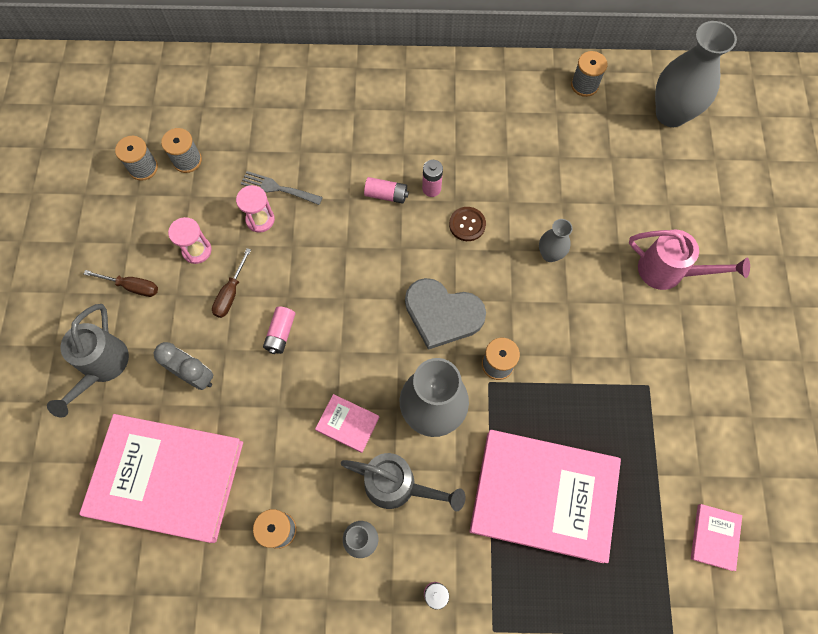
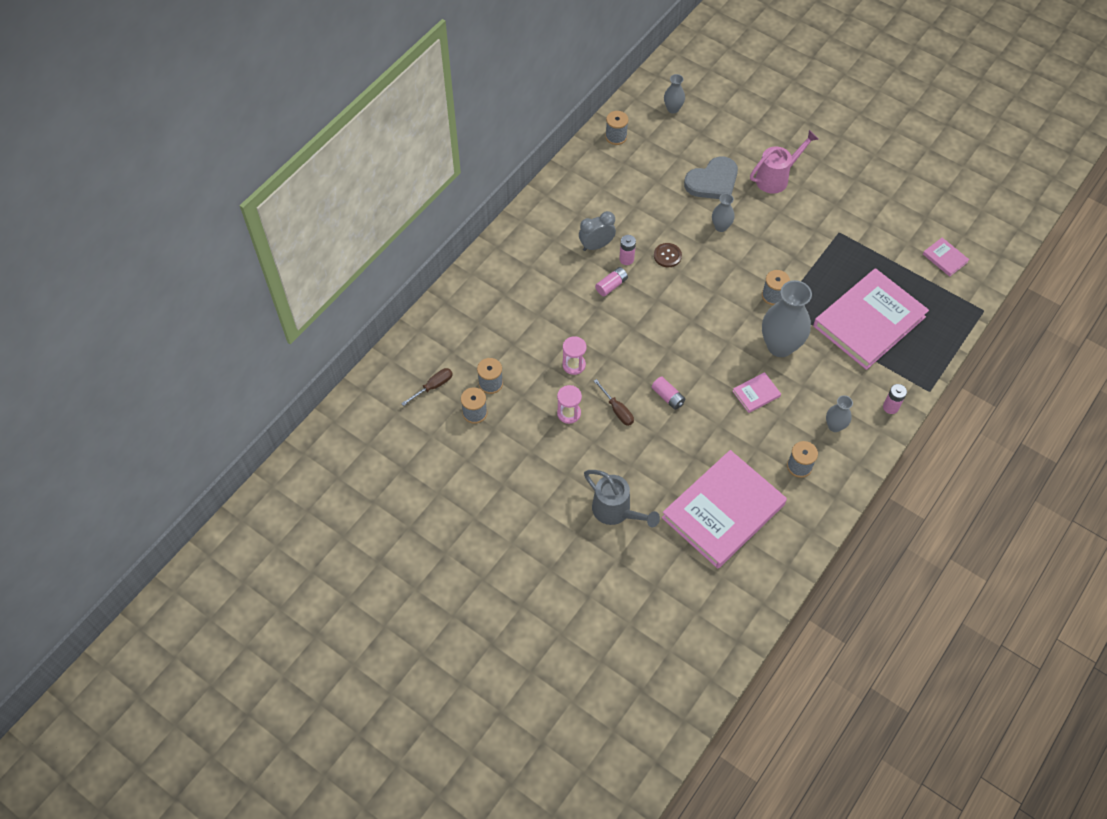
camera: 55 degrees left, 10 degrees down
(132, 286) = (567, 465): brown screwdriver -> brown screwdriver (433, 386)
(195, 375) = (662, 460): grey clock -> grey clock (596, 245)
(278, 188) = (557, 342): grey fork -> none
(397, 486) = (814, 389): grey watering can -> none
(442, 314) = (719, 304): grey heart -> grey heart (713, 181)
(671, 114) = (673, 109): grey vase -> grey vase, size x0.50

